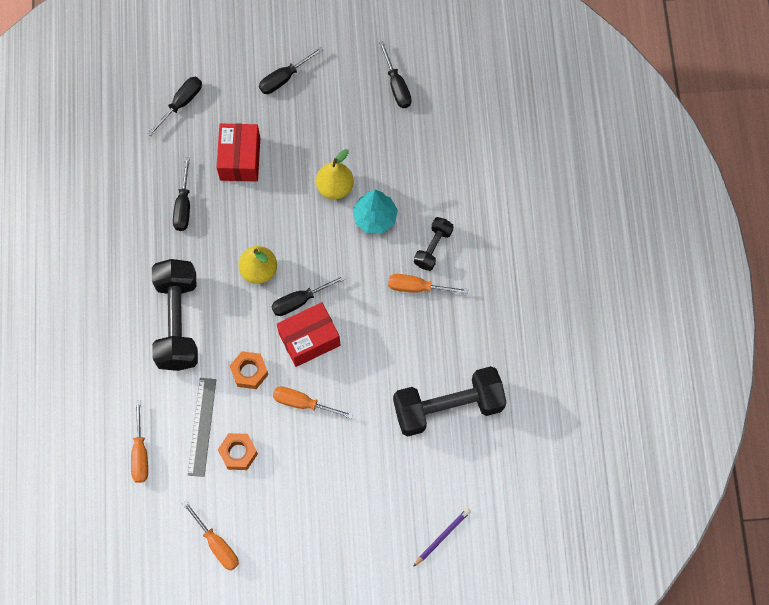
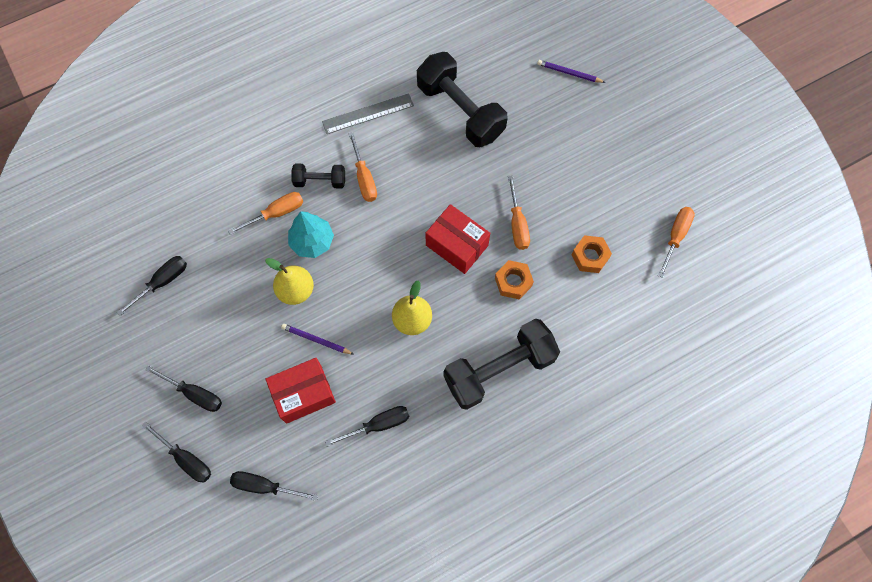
camera: 115 degrees left, 0 degrees up
(140, 453) = (637, 339): orange screwdriver -> orange screwdriver (276, 213)
(202, 426) = (584, 298): grey ruler -> grey ruler (368, 114)
(281, 186) = (316, 340): none -> purple pencil
(300, 301) = (424, 270): black screwdriver -> black screwdriver (186, 459)

